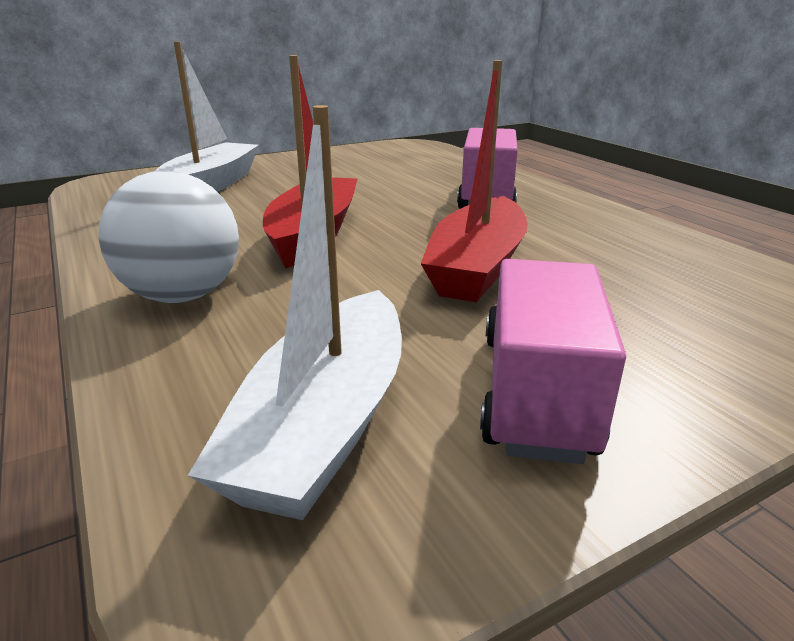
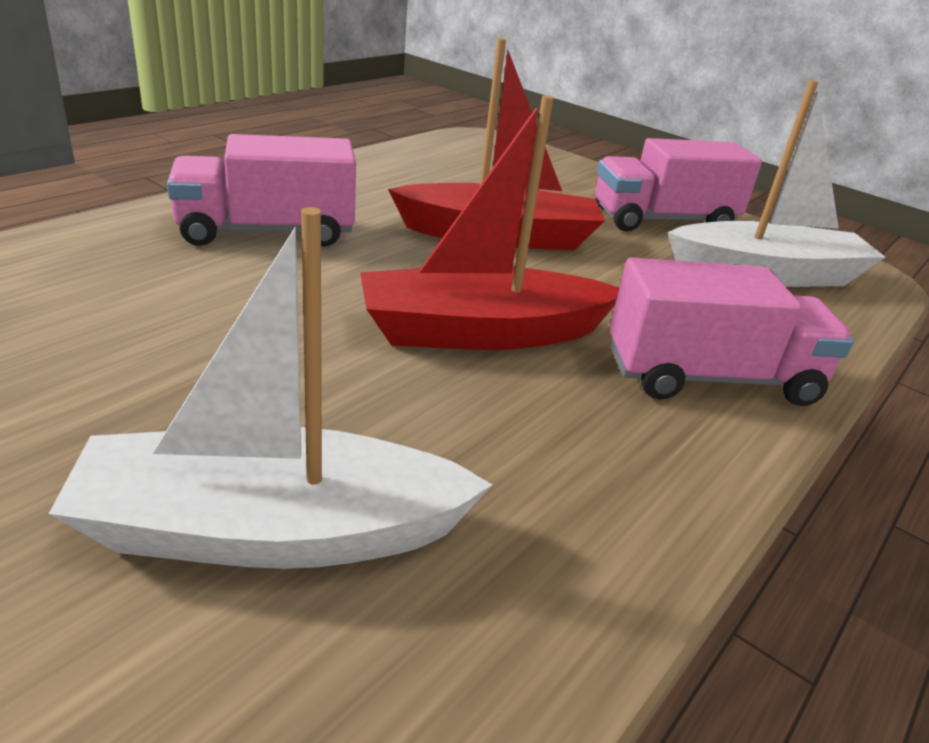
camera: 115 degrees left, 5 degrees up
(183, 296) = (710, 378): white ball -> pink truck

